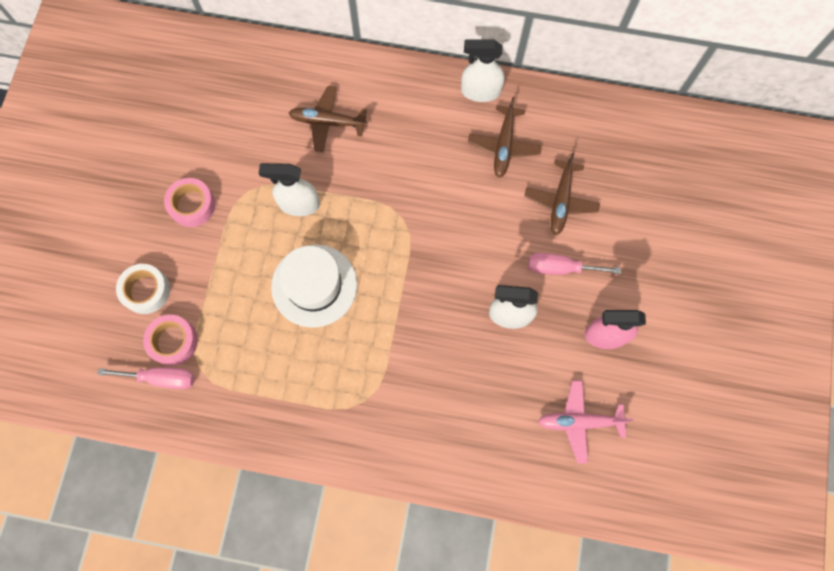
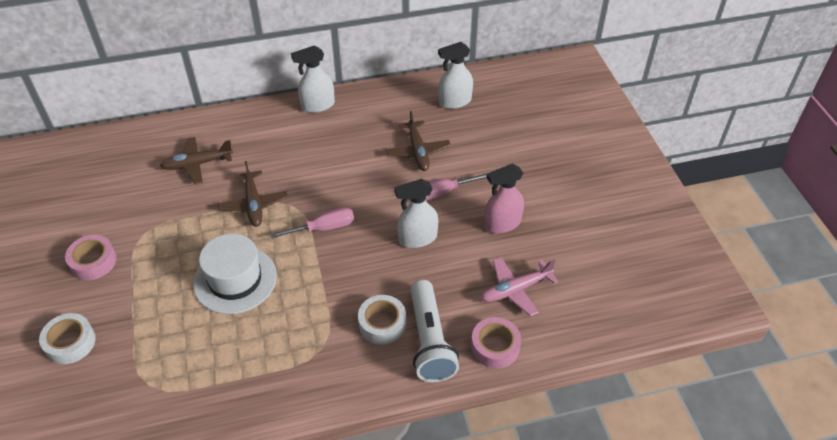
camera: 25 degrees left, 25 degrees down
(161, 378) = (112, 408): pink screwdriver -> pink screwdriver (324, 228)
(173, 341) = (113, 373): pink tape -> pink tape (495, 347)
(299, 204) = (195, 227): white spray bottle -> white spray bottle (454, 101)
(432, 400) = (382, 324): none -> white tape
(468, 440) = (429, 341): none -> white flashlight
(504, 146) = (354, 132): brown plane -> brown plane (253, 204)

